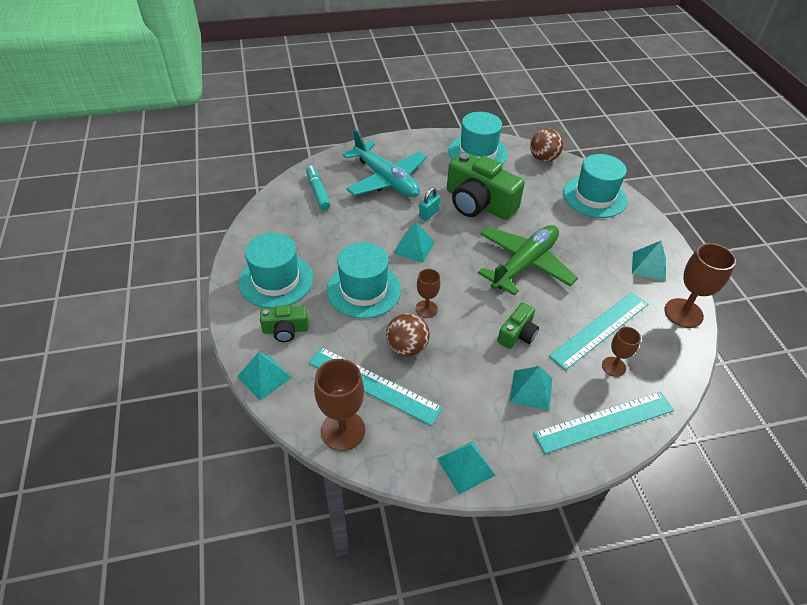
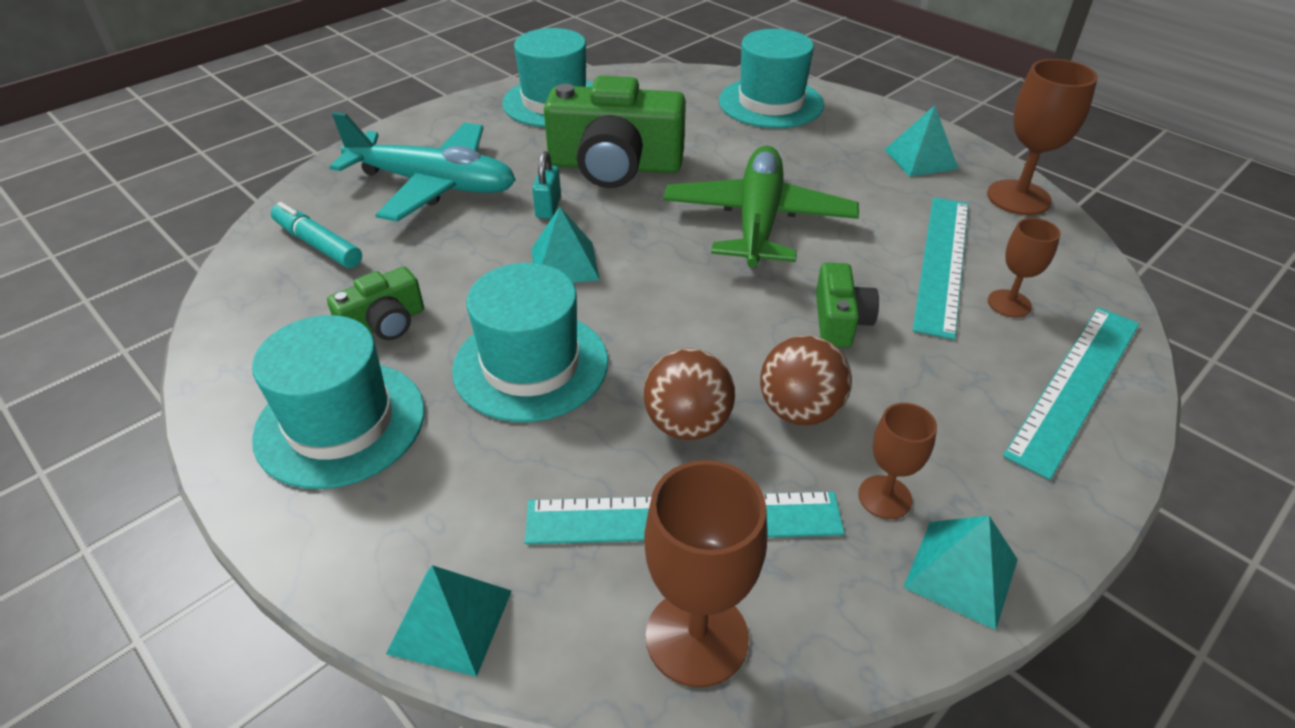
camera: 30 degrees left, 5 degrees down
(285, 330) = (429, 505): green camera -> green camera (384, 324)
(426, 309) = (666, 347): brown goblet -> brown goblet (884, 497)
(531, 390) = (936, 392): turquoise pyramid -> none
(543, 158) = (657, 80): brown ball -> brown ball (799, 411)

